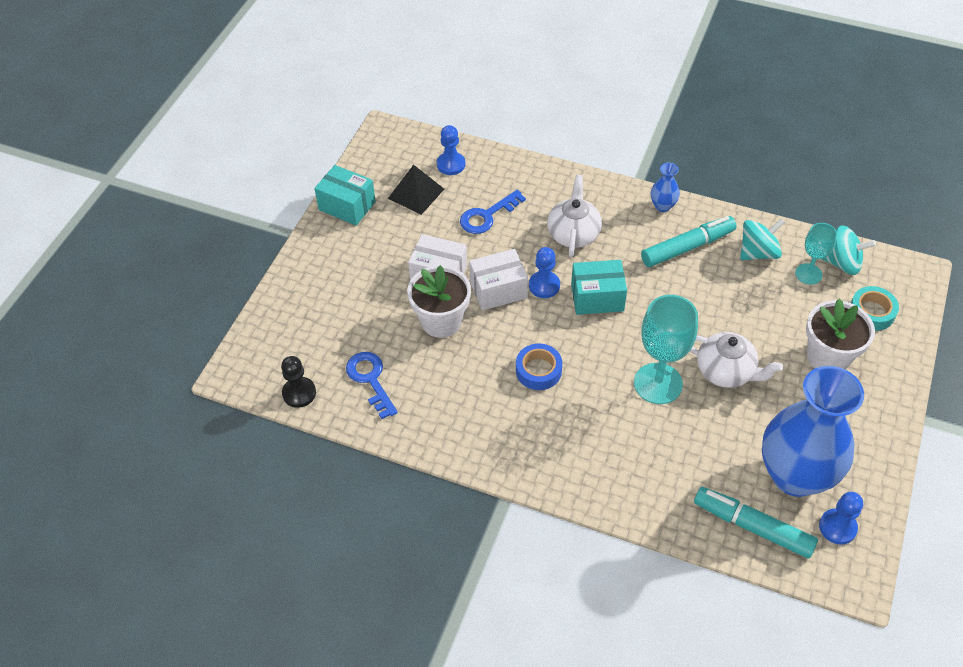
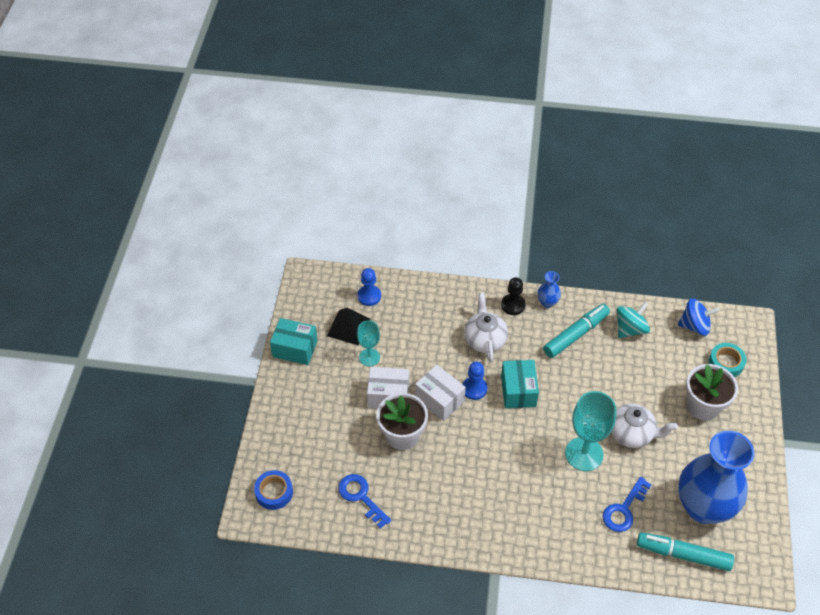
camera: 15 degrees left, 0 degrees up
(299, 393) = (307, 520): black pawn -> black pawn (513, 305)
(487, 216) = (412, 336): blue key -> blue key (624, 509)
(498, 290) = (439, 399): white box -> white box turned 75 degrees clockwise
(538, 370) = (490, 462): blue tape -> blue tape (274, 492)
(597, 297) = (518, 391): turquoise box -> turquoise box turned 75 degrees counterclockwise
(808, 274) = (672, 340): turquoise goblet -> turquoise goblet (369, 357)
(837, 527) = (743, 541): blue pawn -> none
(842, 263) = (694, 326): turquoise spinning top -> blue spinning top

